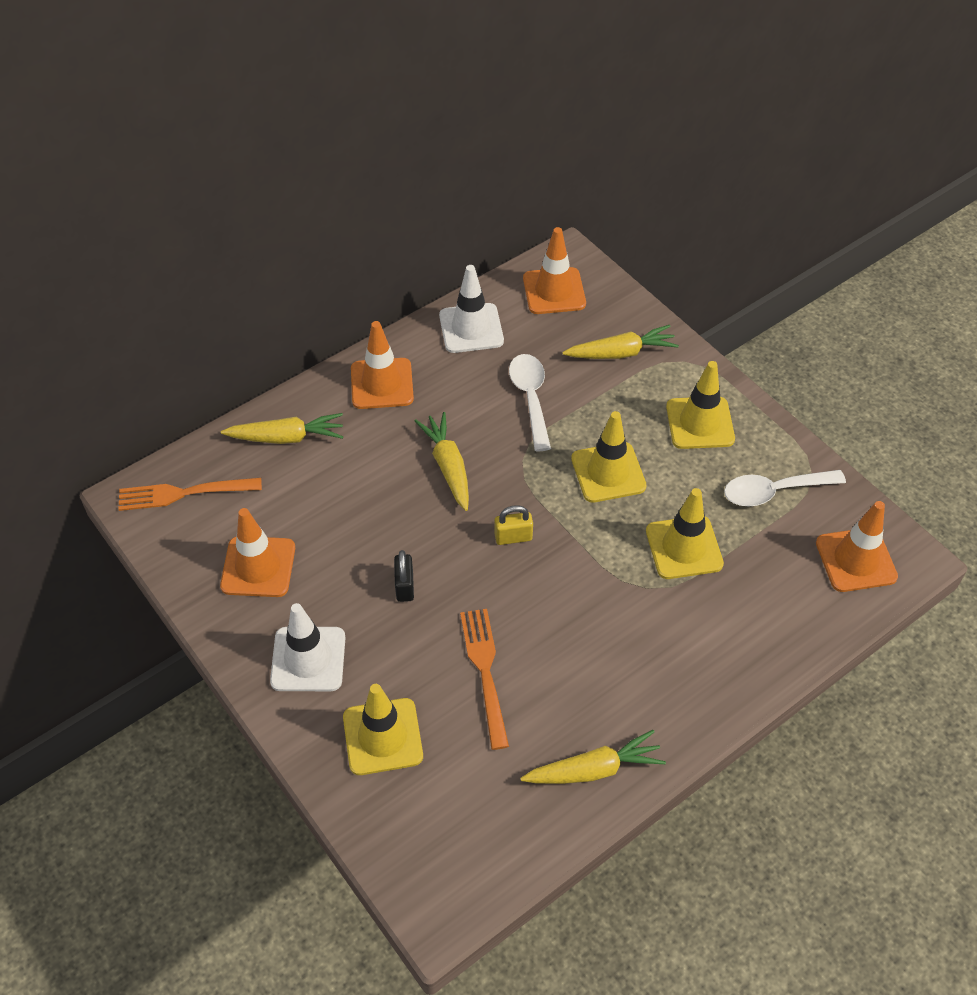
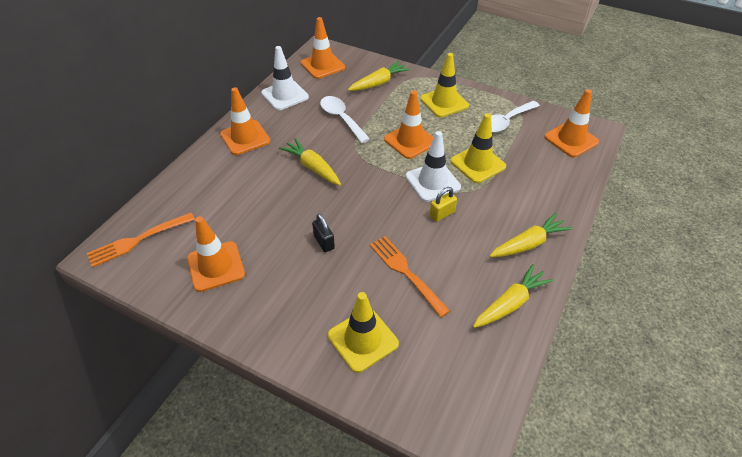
camera: 25 degrees left, 5 degrees down
(287, 437) = (197, 185): yellow carrot -> yellow carrot (528, 244)
(308, 659) = (282, 311): white traffic cone -> white traffic cone (432, 182)
(513, 537) = (376, 191): yellow padlock -> yellow padlock (442, 214)
(608, 472) = (410, 141): yellow traffic cone -> orange traffic cone

